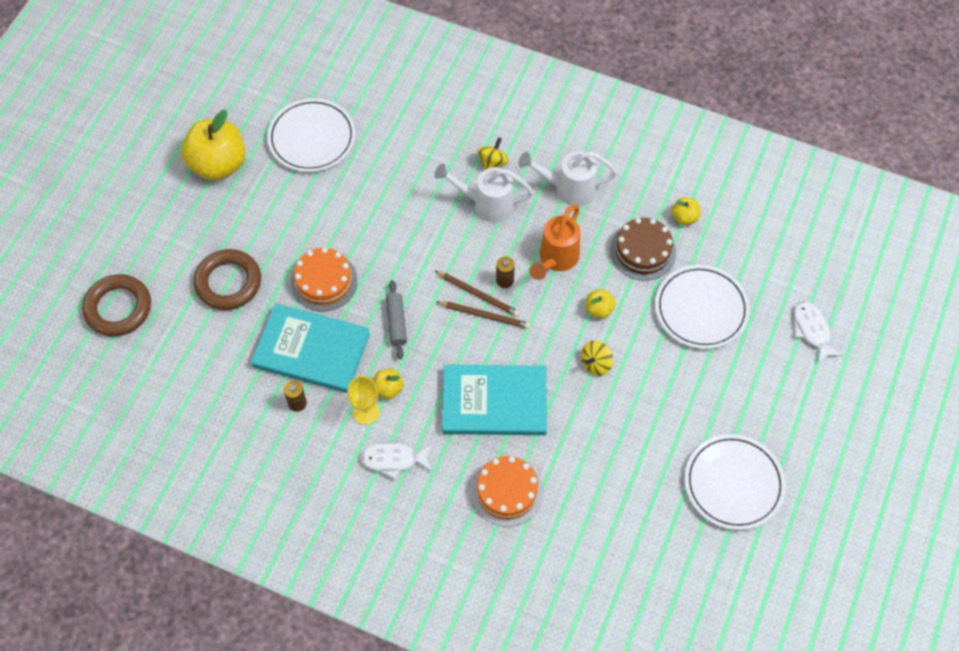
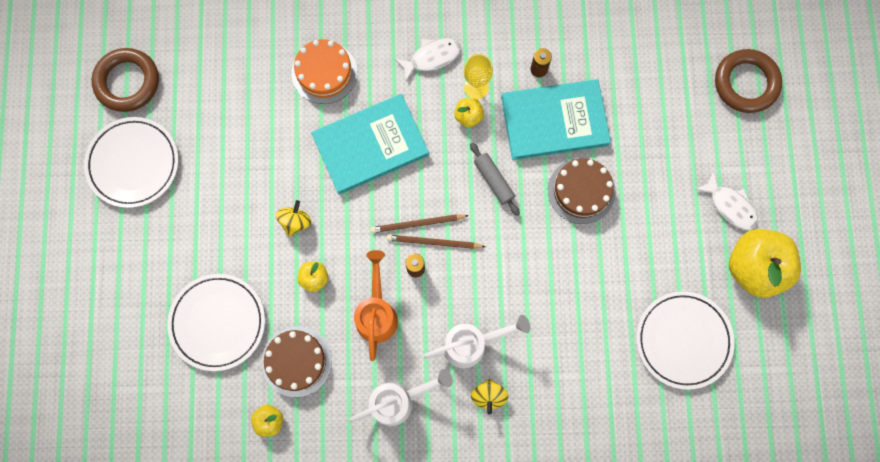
camera: 155 degrees right, 15 degrees up
(228, 282) = (666, 151): brown ring -> brown ring (127, 82)
(324, 281) = (581, 191): orange cake -> brown cake
(812, 330) = (104, 348): white fish -> white fish (730, 206)

